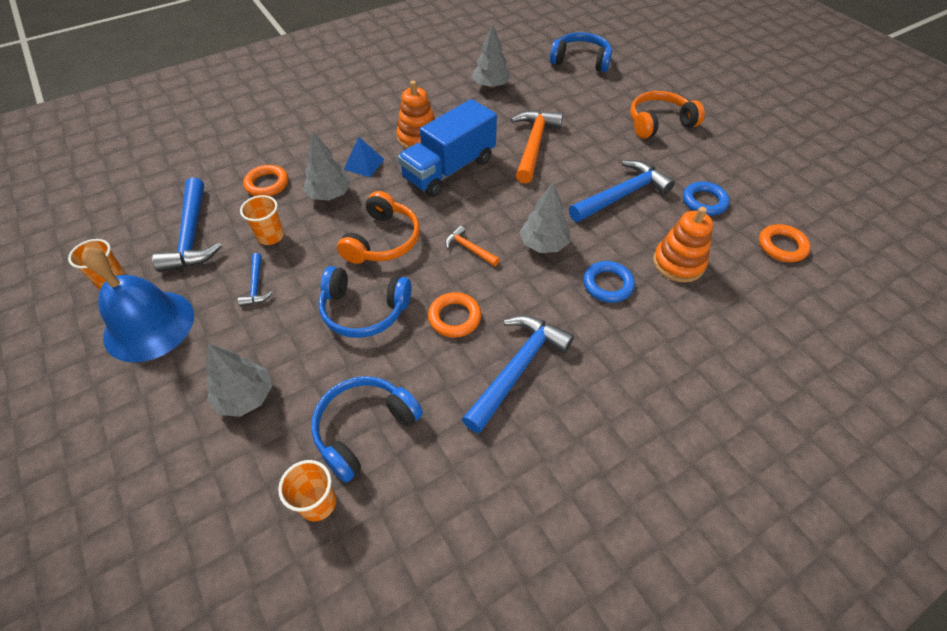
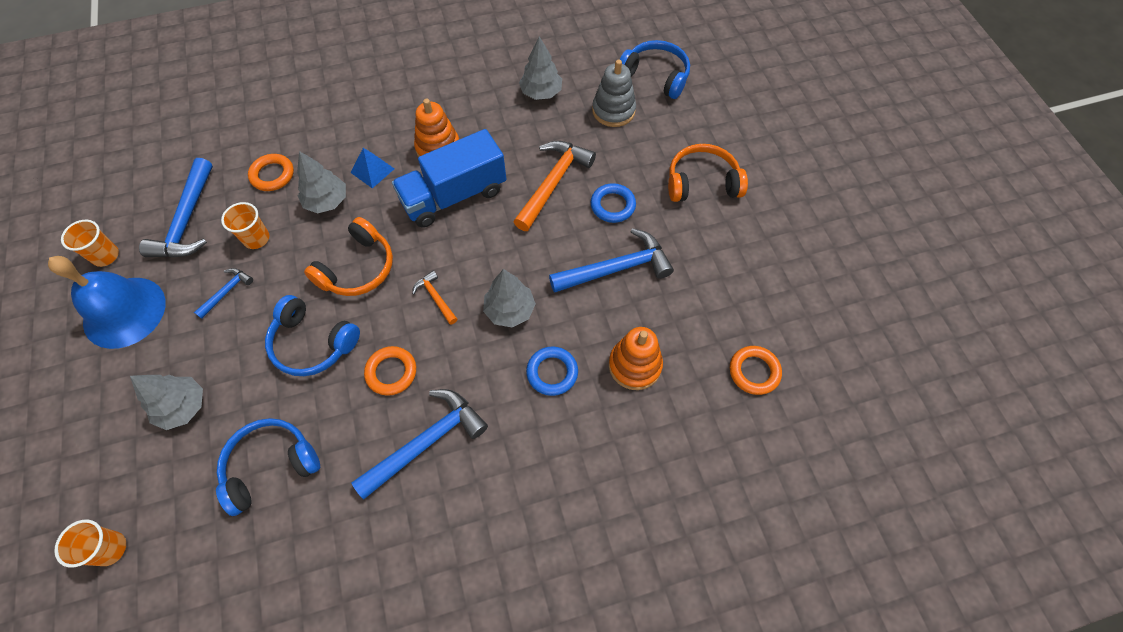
camera: 15 degrees right, 10 degrees up
(256, 285) = (227, 292): blue hammer -> blue hammer turned 150 degrees counterclockwise
(318, 503) = (209, 525): orange cup -> orange cup (110, 548)
(559, 88) = (613, 111): none -> grey stacking toy
(704, 201) = (699, 297): blue ring -> blue ring (612, 205)

